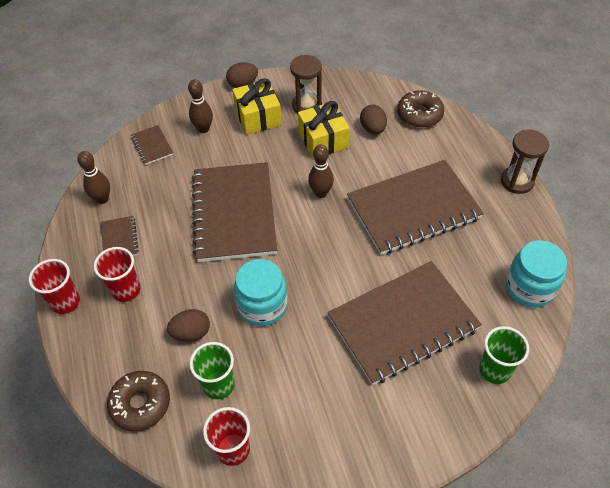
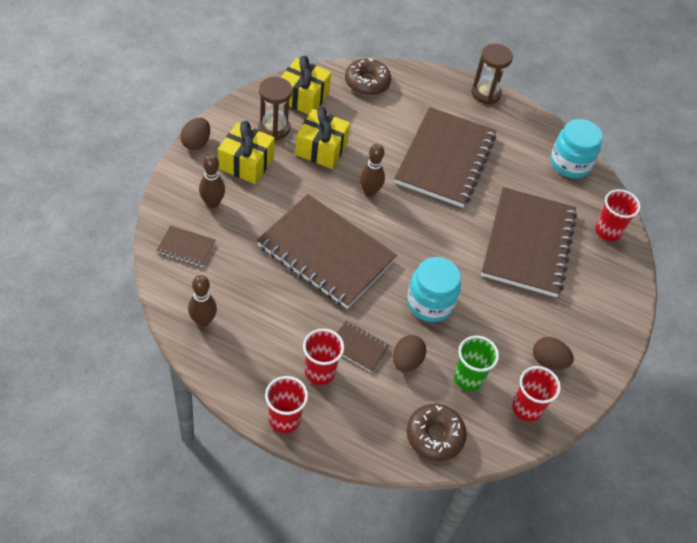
camera: 55 degrees left, 0 degrees up
(119, 239) = (262, 340): brown notebook -> brown notebook (358, 347)
(355, 97) = (303, 97): none -> yellow gift
(373, 129) = (347, 115): brown egg -> brown egg (548, 361)
(494, 370) = (607, 231): green cup -> red cup

